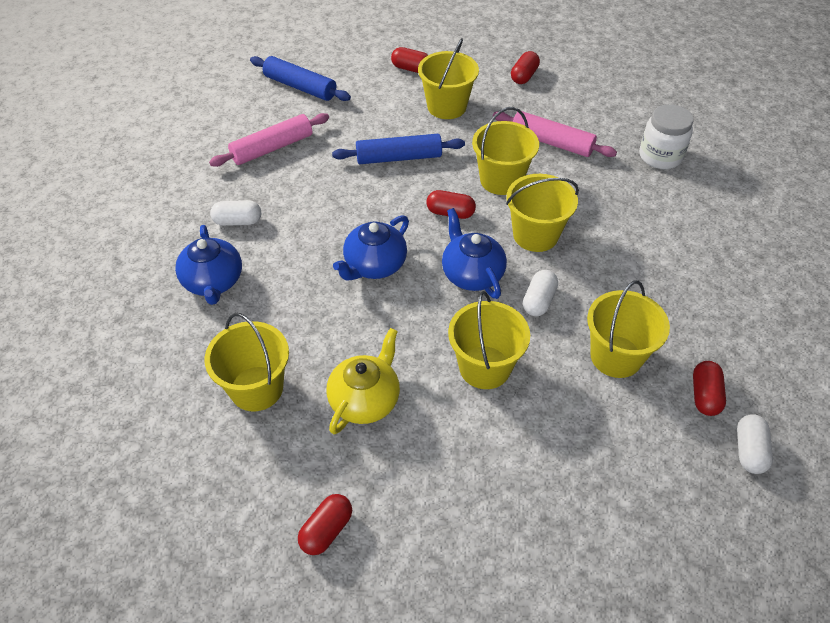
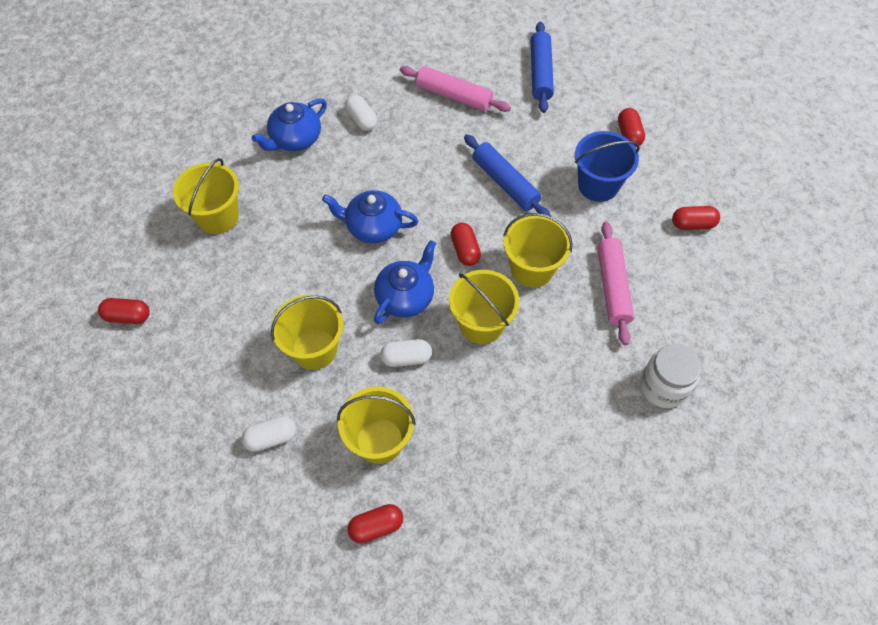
camera: 60 degrees right, 10 degrees up
(365, 400) = (242, 285): yellow teapot -> none
(446, 106) = (598, 185): yellow bucket -> blue bucket
(749, 451) = (335, 581): white capsule -> white capsule (271, 438)

